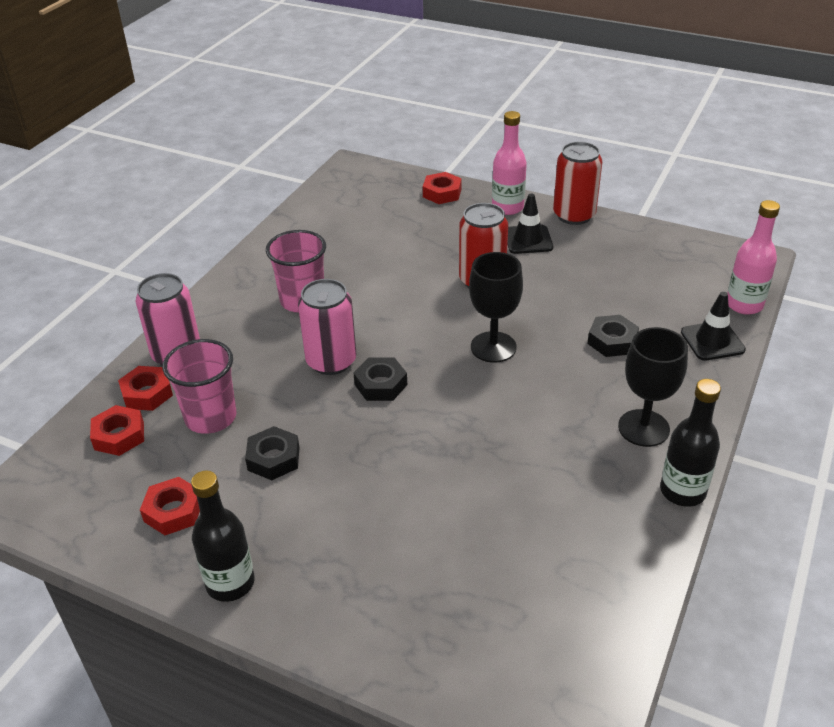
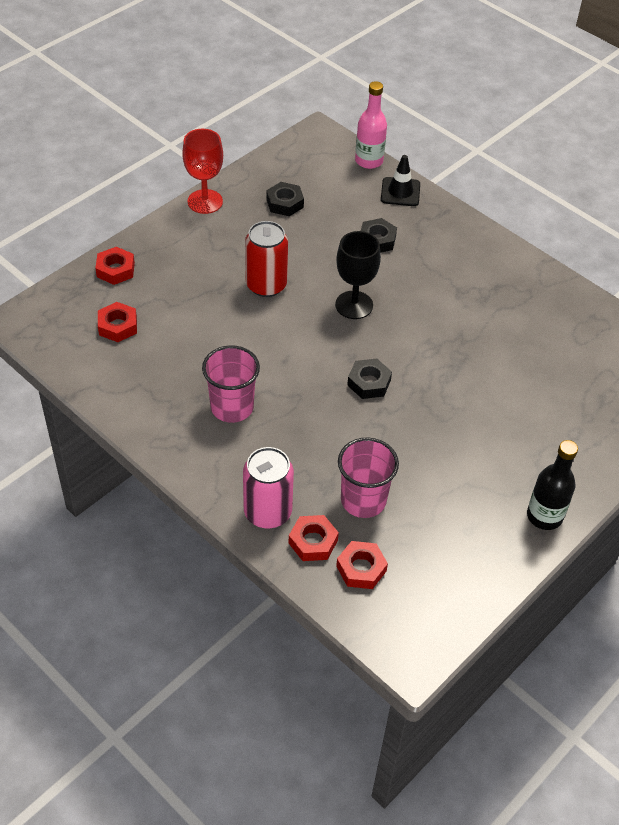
camera: 75 degrees left, 10 degrees up
(173, 511) = (463, 541): red nut -> red nut (118, 326)
(273, 458) = (428, 467): black nut -> black nut (284, 203)
(331, 361) = (326, 406): pink can -> none
(507, 207) = (167, 236): pink bottle -> none
(528, 240) = (224, 240): black traffic cone -> none
(574, 215) = (205, 201): red can -> red goblet
(643, 428) = (472, 259): black goblet -> none
(682, 491) = (534, 263): black bottle -> none

